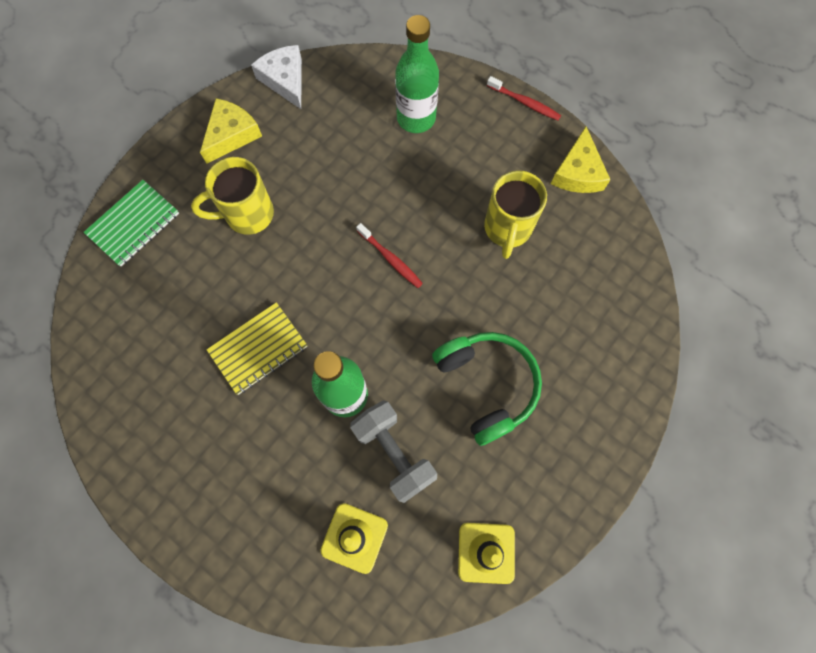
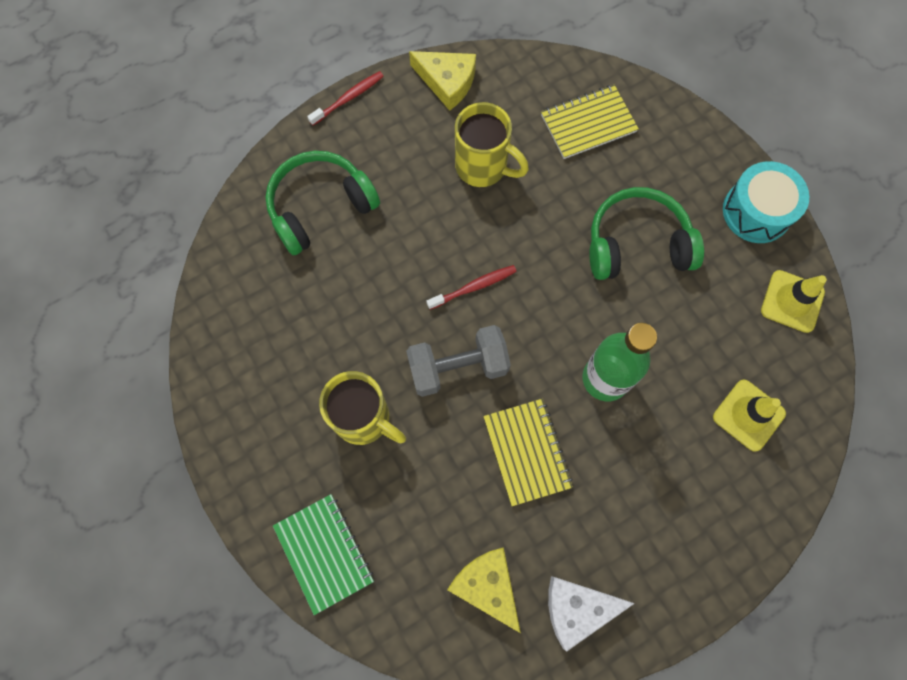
camera: 70 degrees left, 0 degrees up
(231, 135) = (254, 408): yellow cheese -> yellow cheese (487, 586)
(247, 214) = (364, 418): yellow mug -> yellow mug turned 60 degrees counterclockwise
(285, 80) = (208, 327): white cheese -> white cheese (577, 608)
(394, 453) = (677, 351): grey dumbbell -> grey dumbbell (458, 367)
(416, 118) = (320, 207): green bottle -> green headphones
(569, 491) = (756, 211): none -> turquoise drum
(592, 304) = (588, 123): none -> yellow notebook

